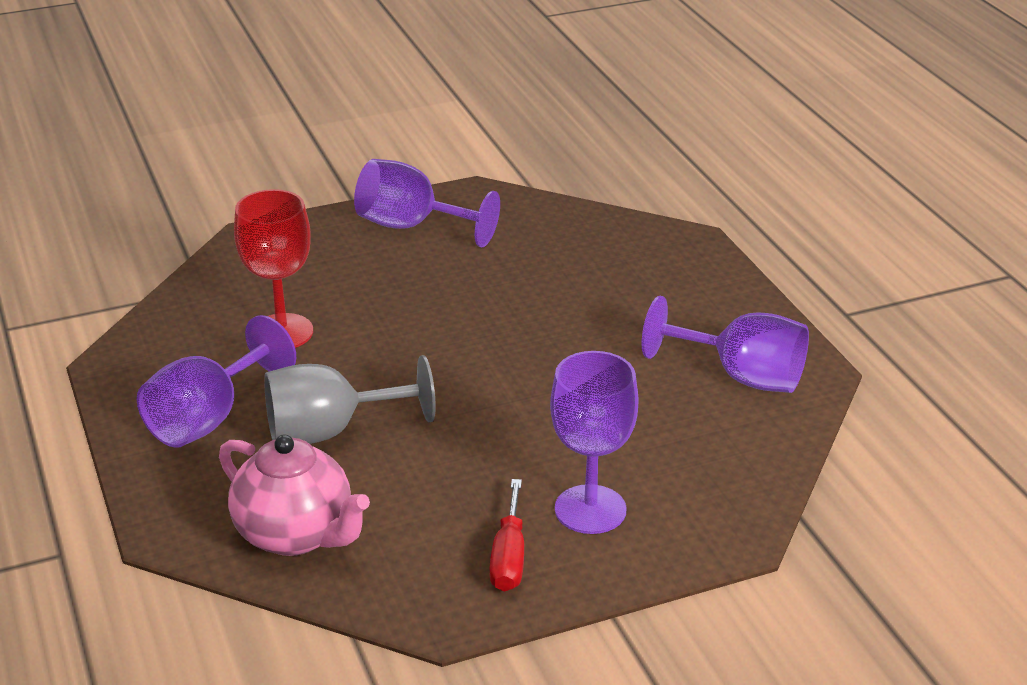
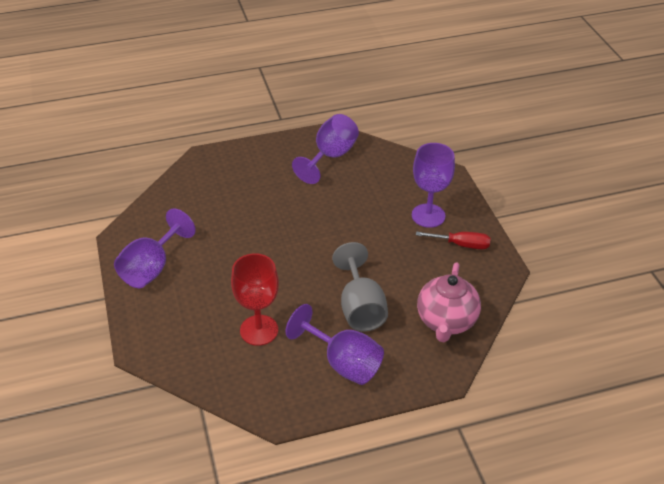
camera: 85 degrees left, 10 degrees up
(296, 535) = (446, 321): pink teapot -> pink teapot turned 150 degrees clockwise

